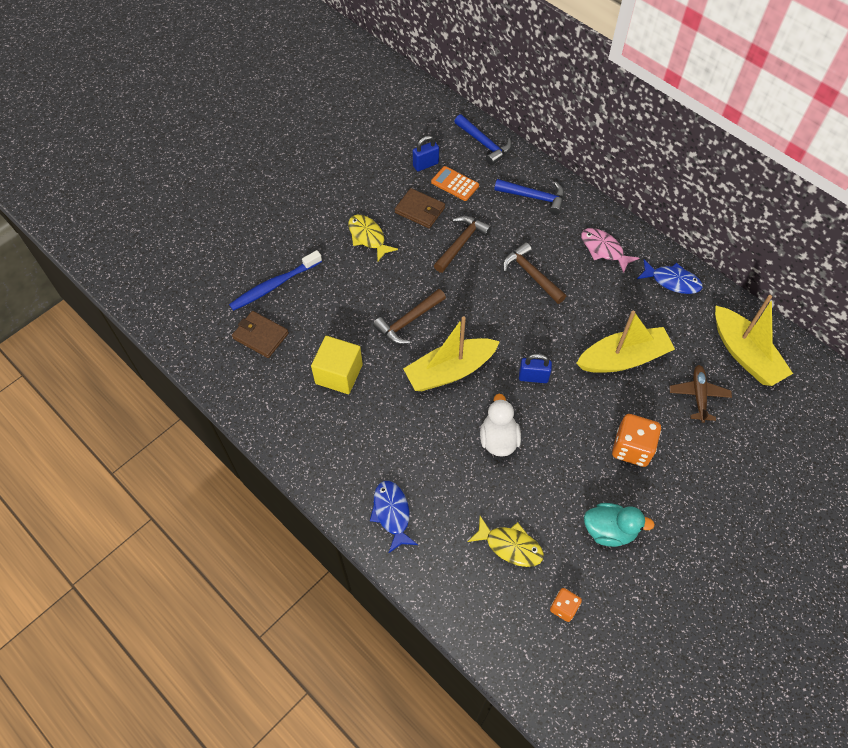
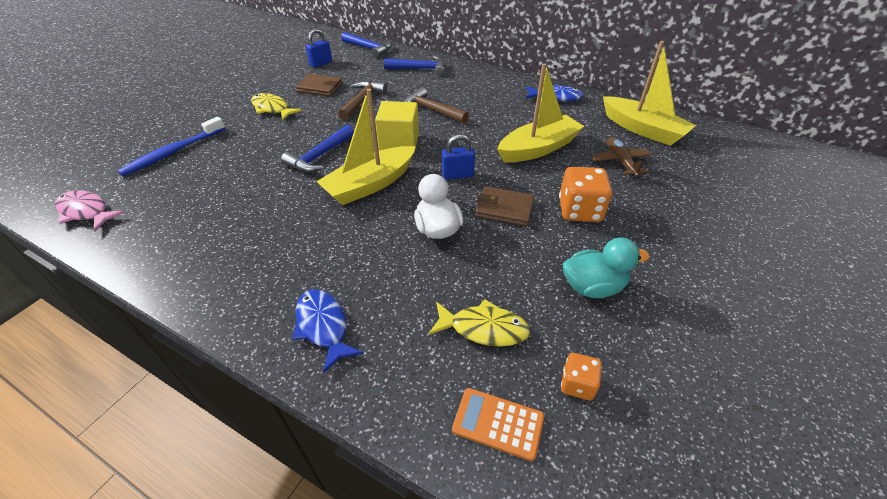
camera: 15 degrees left, 15 degrees down
(260, 336) = (154, 191): brown wallet -> brown wallet (504, 209)
(339, 374) = (246, 207): yellow cube -> yellow cube (399, 142)
(408, 321) = (320, 156): brown hammer -> blue hammer
(455, 184) = (349, 70): orange calculator -> orange calculator (498, 423)
(603, 249) = (489, 88): pink fish -> pink fish (86, 212)

